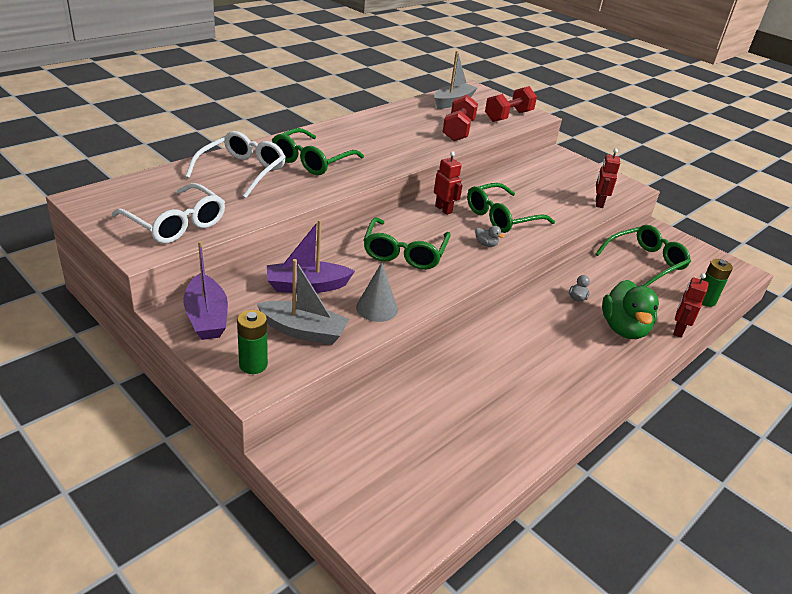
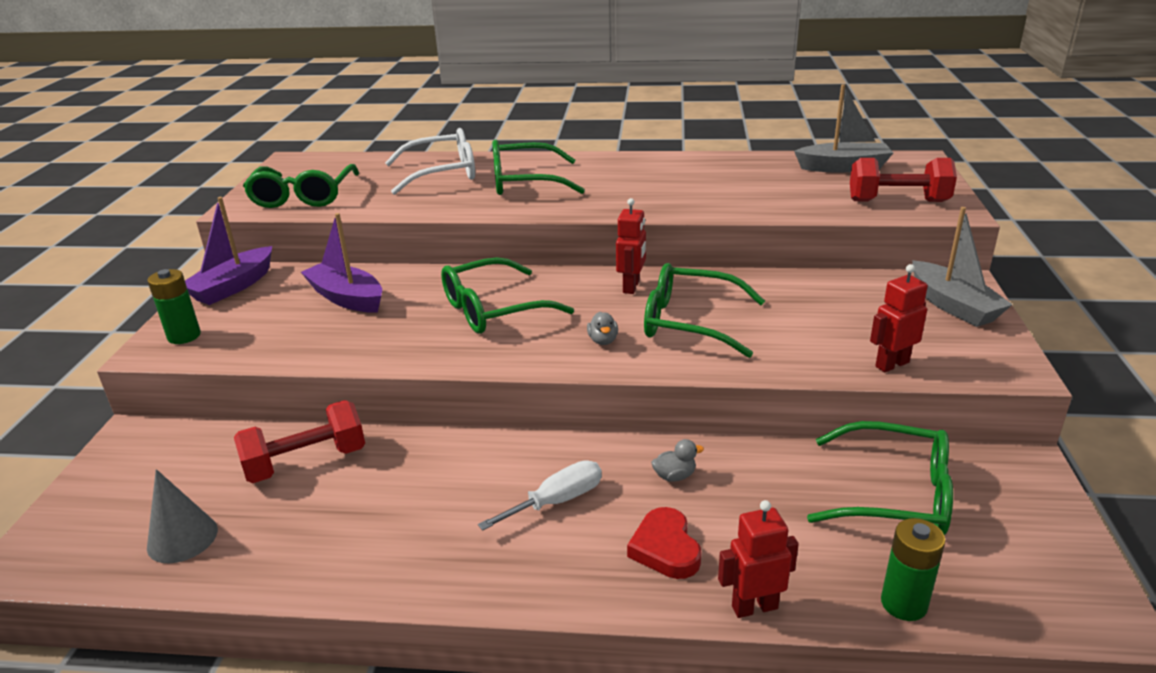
camera: 55 degrees right, 5 degrees down
(176, 223) = (303, 196): white glasses -> green glasses
(303, 331) = (267, 331): grey boat -> grey boat (953, 306)
(377, 308) = (359, 344): grey cone -> grey cone (182, 538)
(458, 131) = (774, 198): red dumbbell -> red dumbbell (306, 462)
(560, 336) = (557, 501): none -> white screwdriver
(623, 329) = (665, 548): green duck -> red heart

